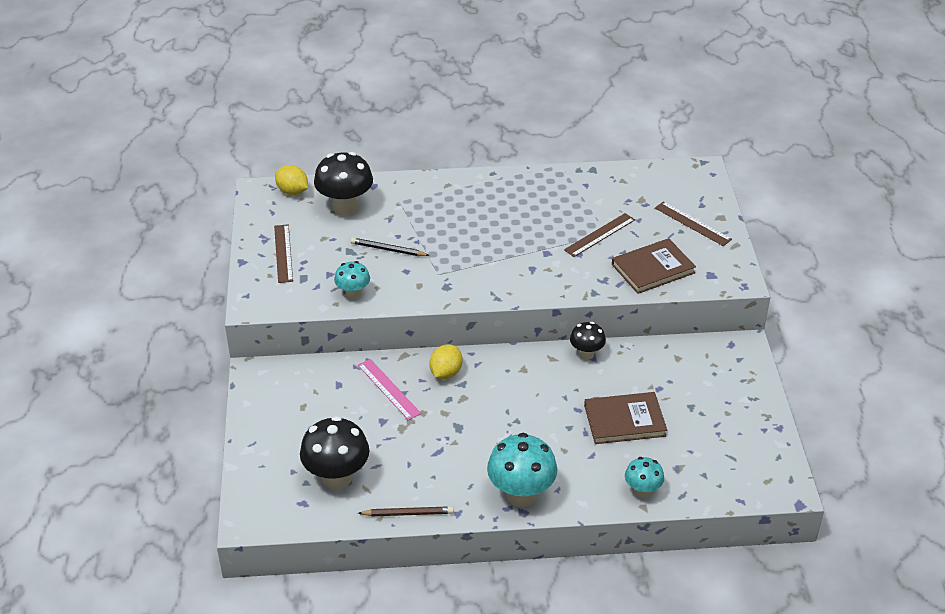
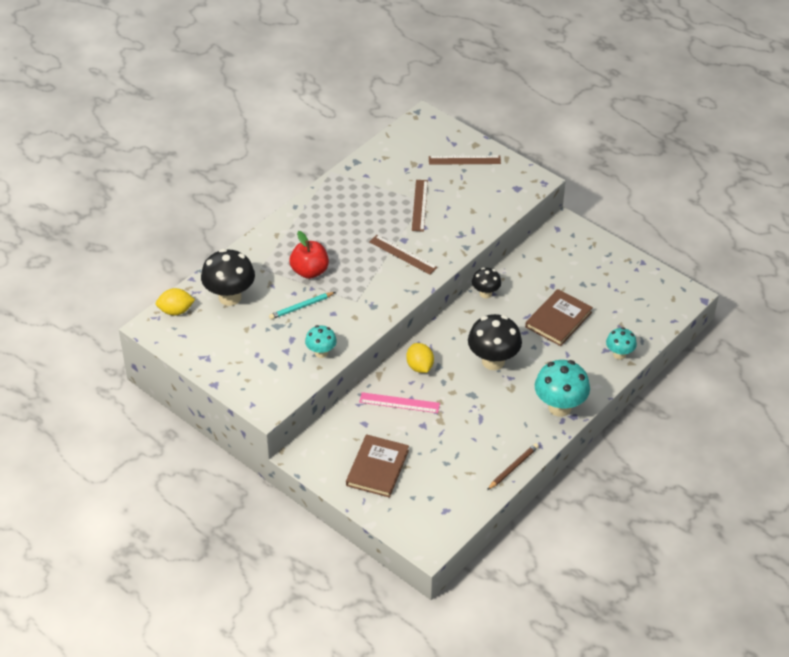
camera: 45 degrees left, 5 degrees up
(283, 253) = (234, 358): brown ruler -> brown ruler (403, 254)
(337, 478) = (444, 480): black mushroom -> black mushroom (493, 361)
(388, 249) = (301, 307): black pencil -> turquoise pencil
(434, 227) = (309, 271): none -> red apple
(653, 268) = (479, 207): brown book -> brown book (377, 468)

